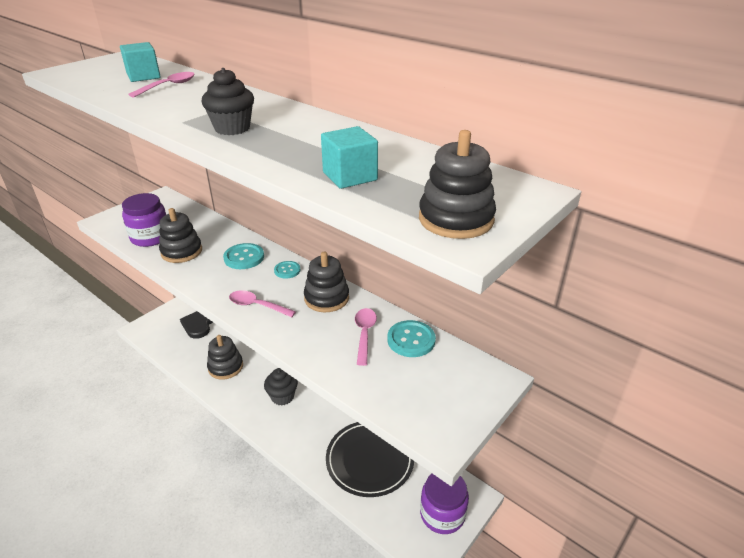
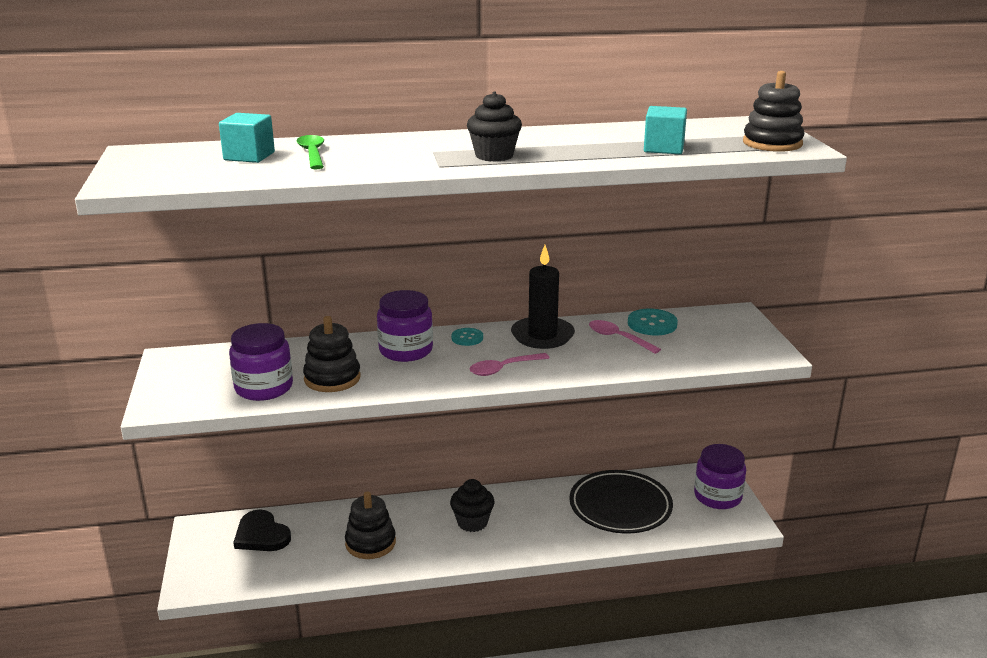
camera: 50 degrees left, 10 degrees down
(168, 86) = (312, 154): pink spoon -> green spoon
(244, 257) = (406, 350): turquoise button -> purple jar
(326, 298) = (542, 336): black stacking toy -> black candle

